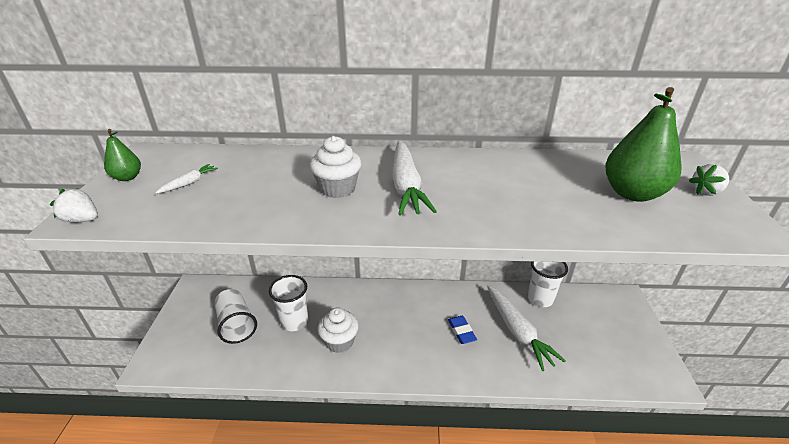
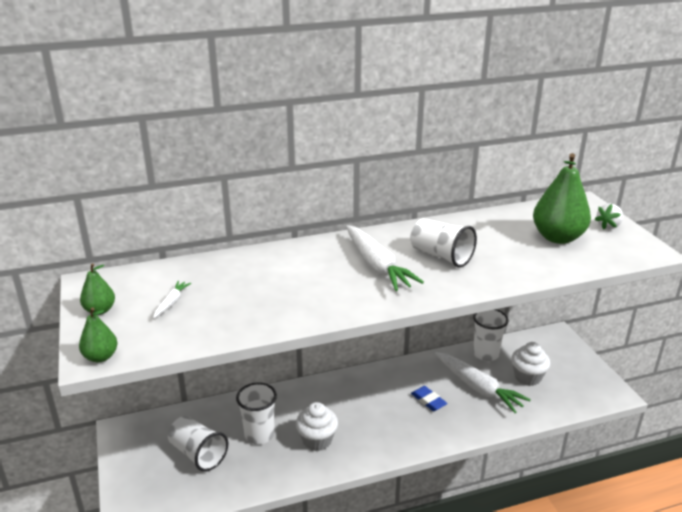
camera: 20 degrees left, 5 degrees down
(82, 220) = (101, 357): white strawberry -> green pear
(337, 189) = (318, 280): white cupcake -> white cupcake (527, 377)
(482, 188) = (441, 256): none -> white cup

